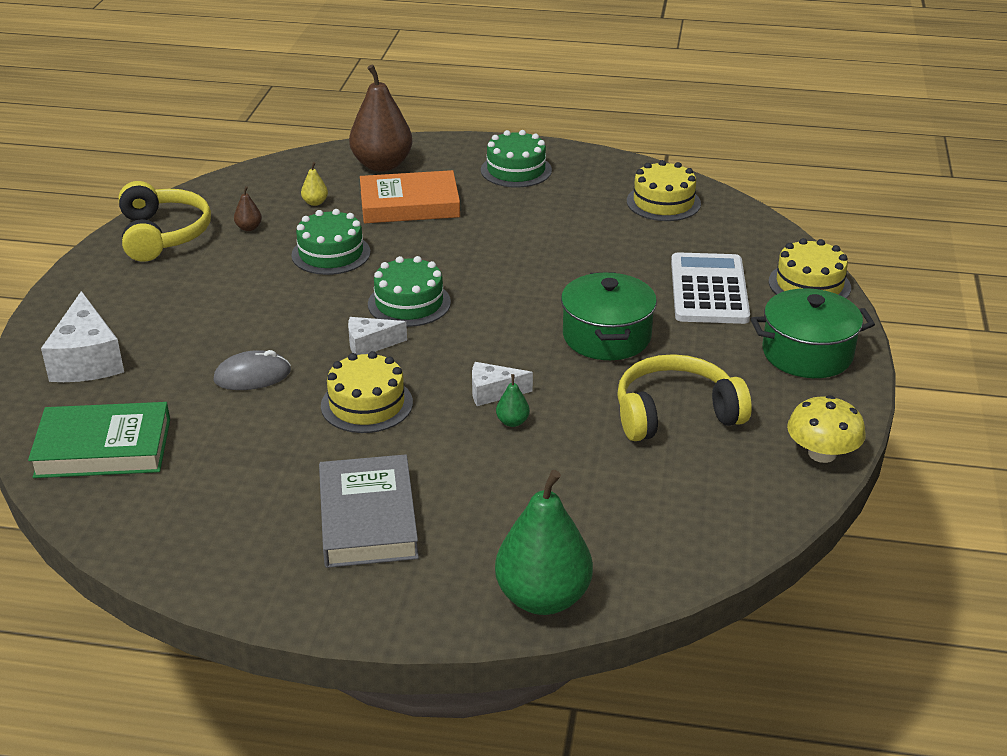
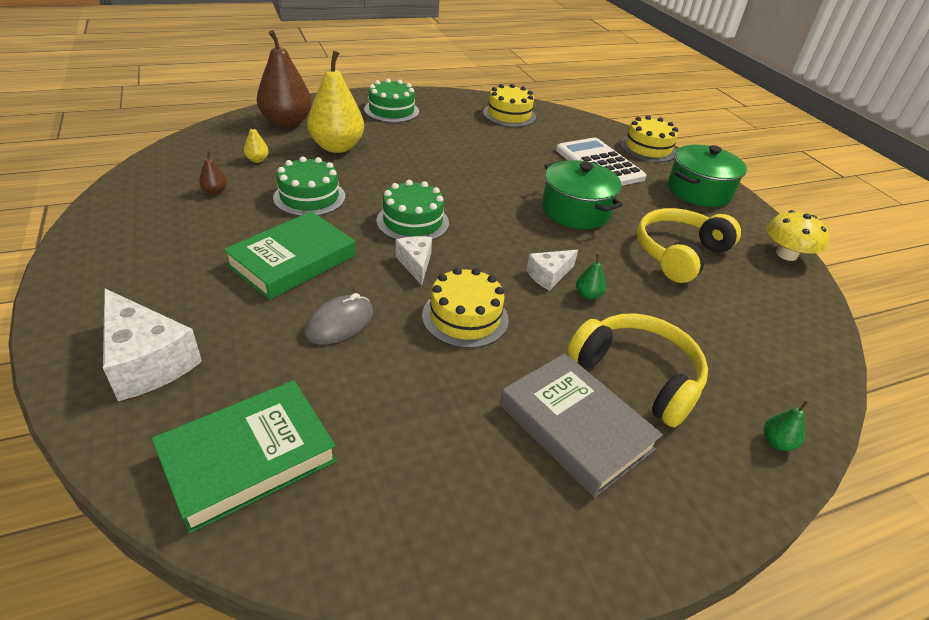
camera: 35 degrees left, 5 degrees up
(162, 235) = (132, 215): yellow headphones -> yellow headphones (637, 375)
(261, 311) = (292, 260): none -> green book
(370, 344) = (415, 264): white cheese -> white cheese turned 120 degrees clockwise
(409, 204) = (337, 147): orange book -> yellow pear
(543, 598) = (776, 442): green pear -> green pear, size x0.41

